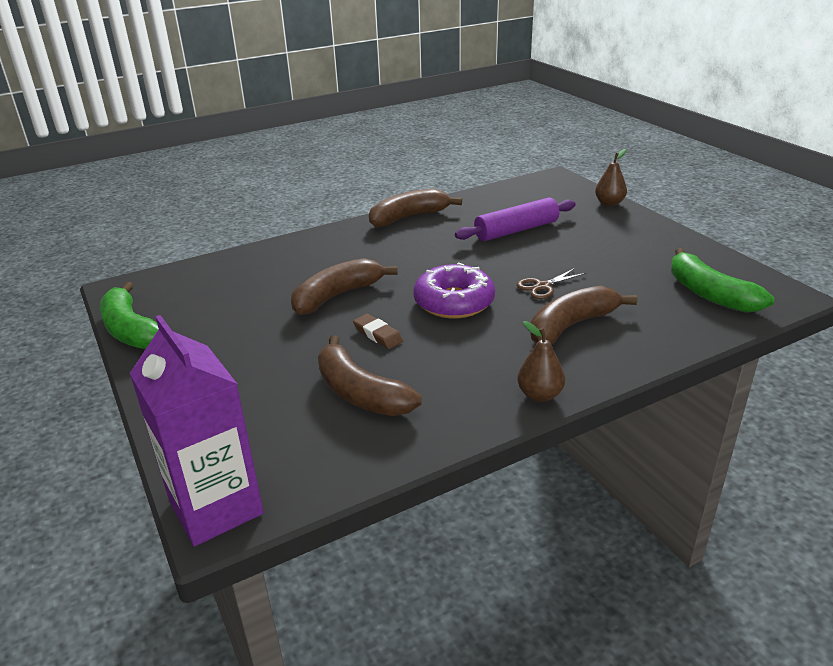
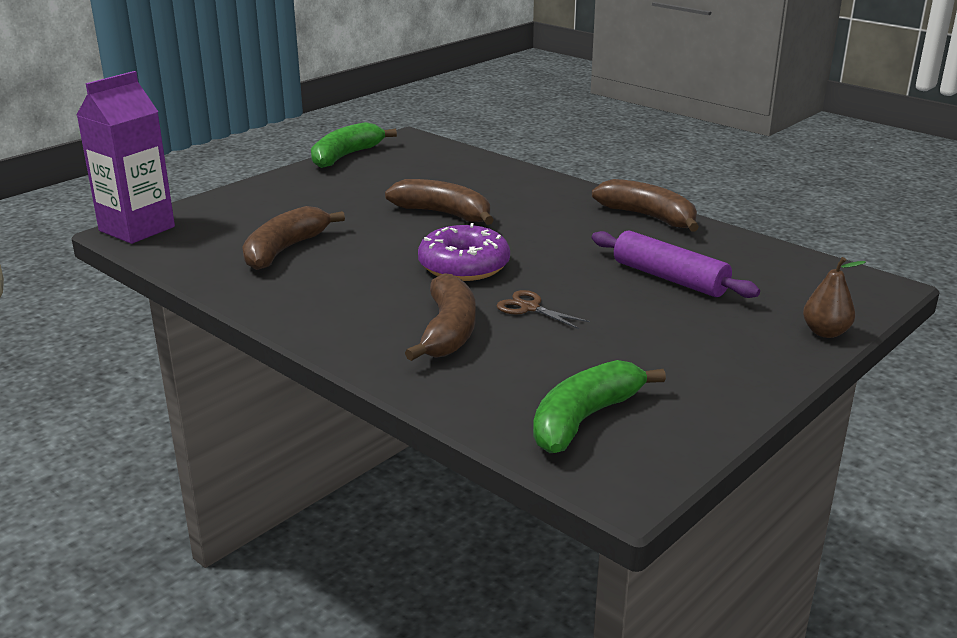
camera: 70 degrees right, 5 degrees down
(378, 335) = (382, 241): brown eraser -> none
(539, 395) = (306, 326): brown pear -> none
(571, 325) = (448, 331): brown banana -> brown banana turned 60 degrees clockwise

